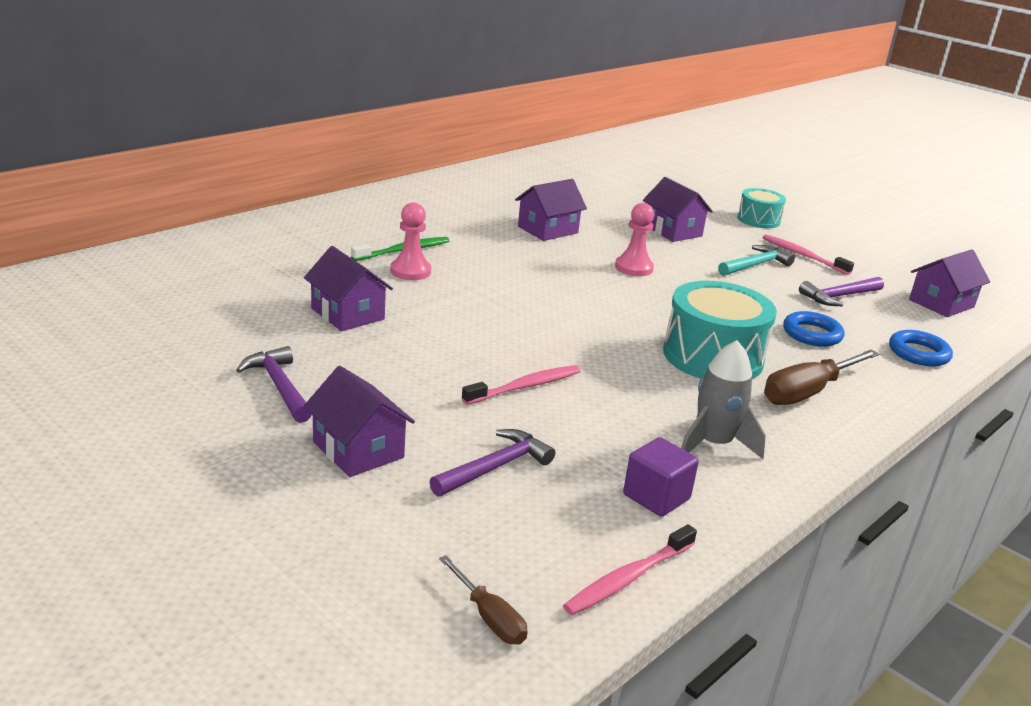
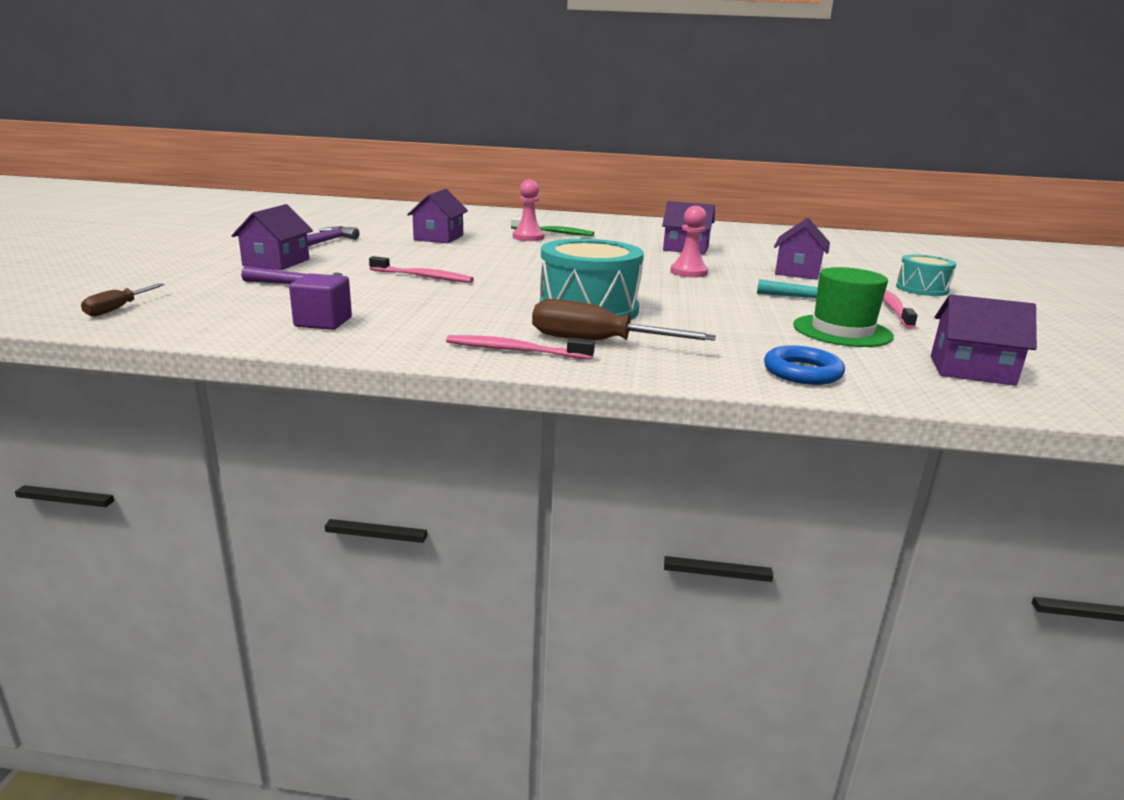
camera: 55 degrees right, 5 degrees down
(628, 578) = (199, 329): pink toothbrush -> pink toothbrush (515, 350)
(713, 444) = (434, 326): grey rocket -> none
(812, 334) = (723, 331): blue ring -> none
(839, 296) = (842, 331): purple hammer -> green hat

